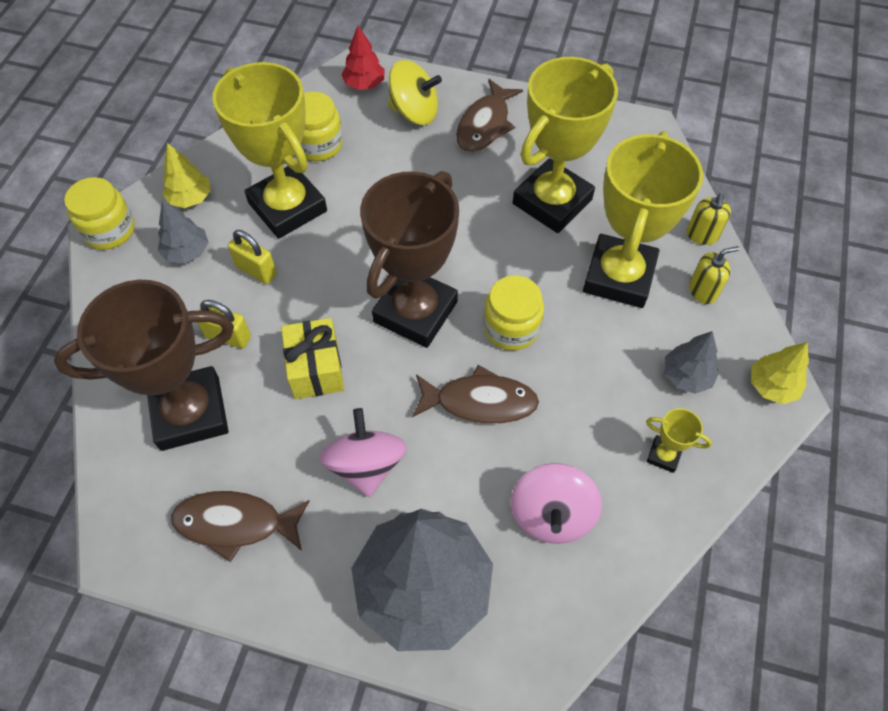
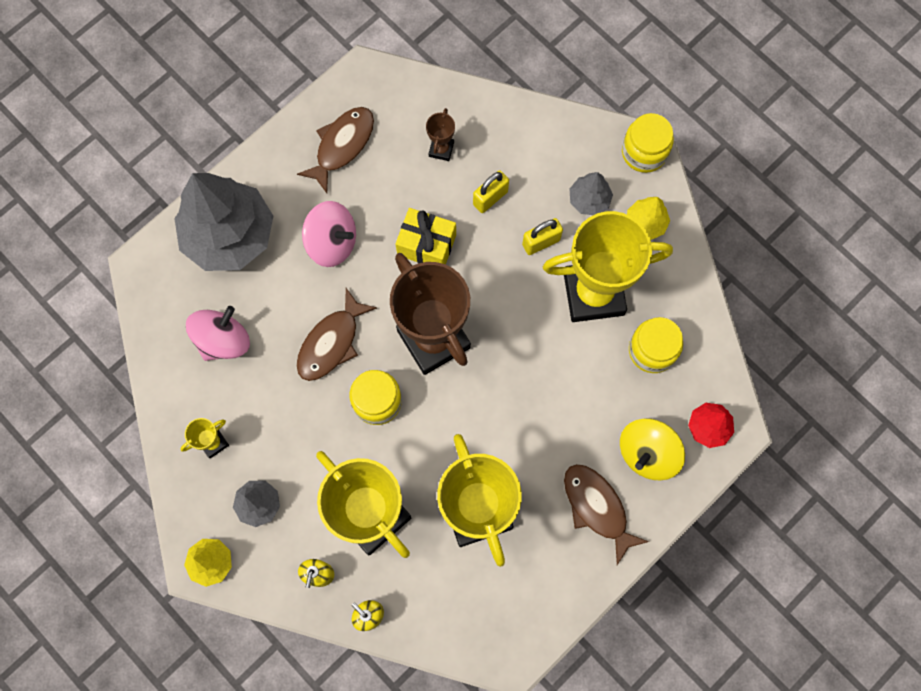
camera: 120 degrees right, 15 degrees up
(190, 413) = (441, 149): brown trophy -> brown trophy, size x0.41
(551, 514) = (223, 340): pink spinning top -> pink spinning top turned 90 degrees clockwise

